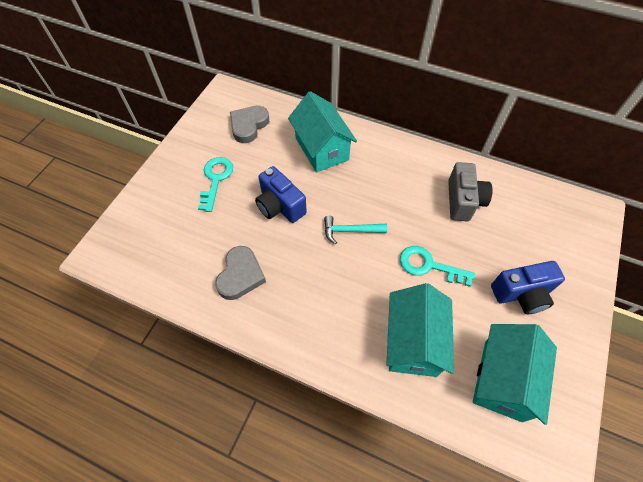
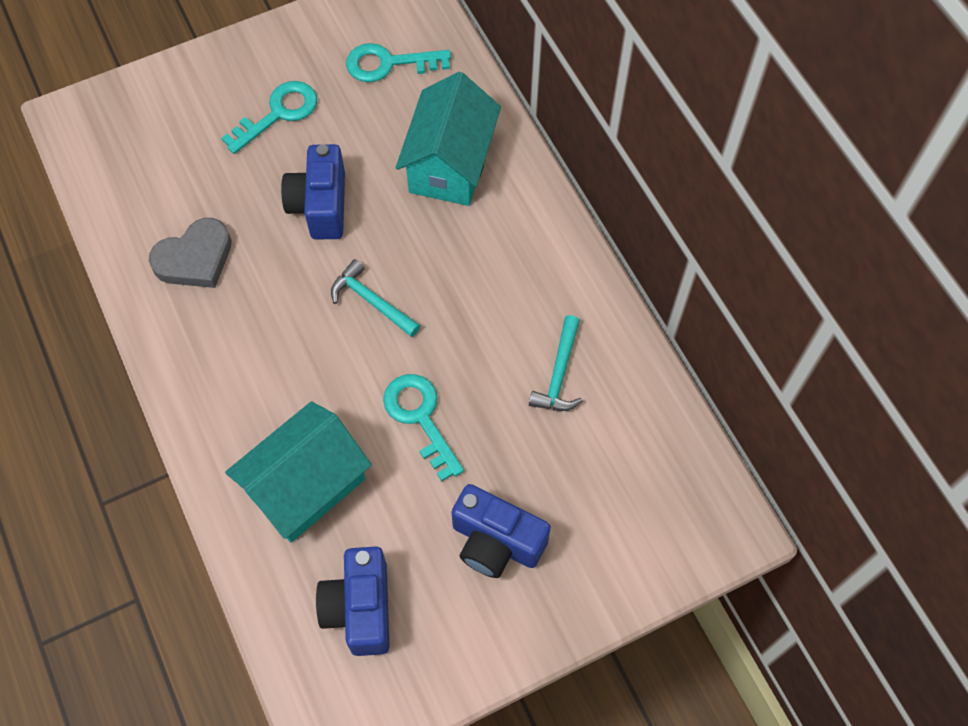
camera: 40 degrees right, 5 degrees up
(248, 125) = (389, 64): grey heart -> turquoise key
(463, 201) = (559, 373): grey camera -> turquoise hammer
(503, 379) = (360, 608): turquoise house -> blue camera

